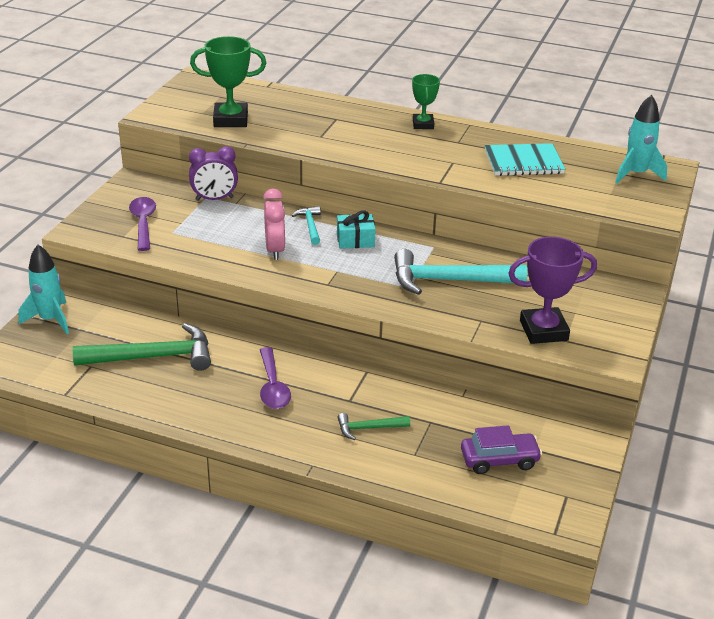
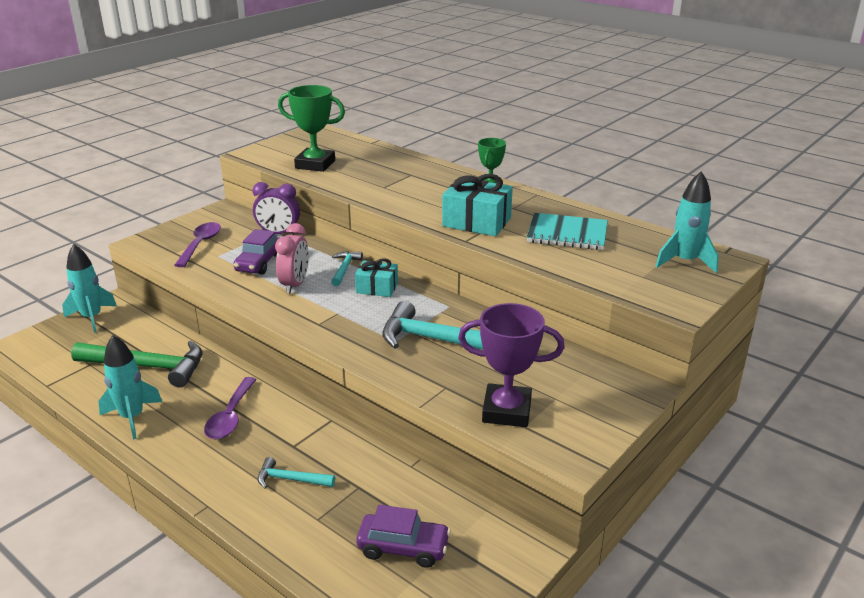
camera: 20 degrees right, 5 degrees down
(179, 406) = (132, 418): none -> turquoise rocket
(221, 233) = (259, 263): none -> purple car
(369, 428) = (291, 479): green hammer -> turquoise hammer
(436, 162) = (476, 222): none -> turquoise gift

